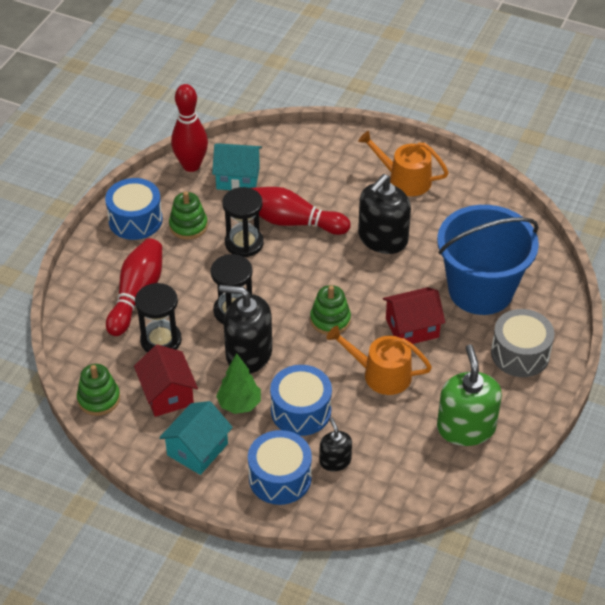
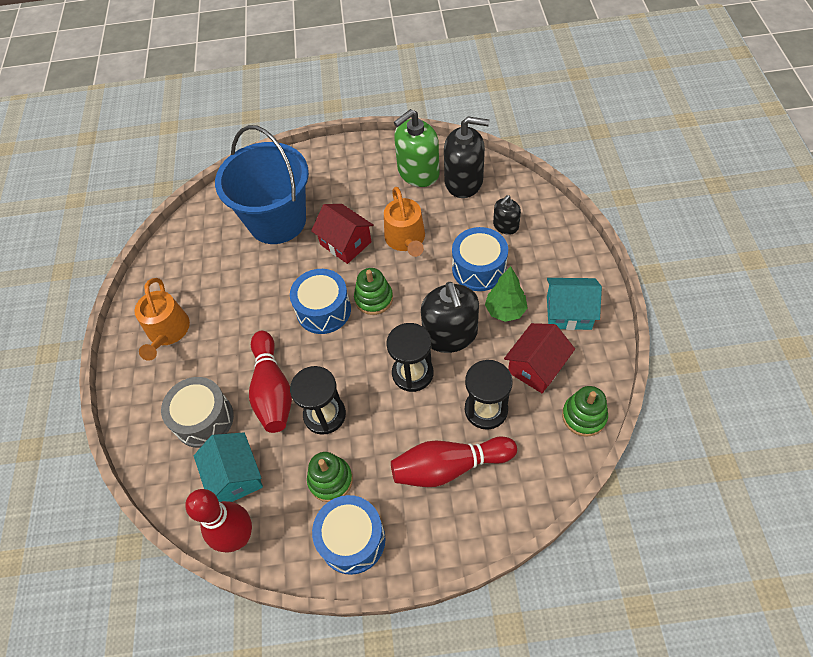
camera: 115 degrees left, 10 degrees up
(280, 478) = (547, 249): blue drum -> blue drum (323, 310)
(382, 238) = (255, 310): black soap dispenser -> black soap dispenser (464, 181)
(520, 354) = (328, 173): grey drum -> grey drum (204, 419)

